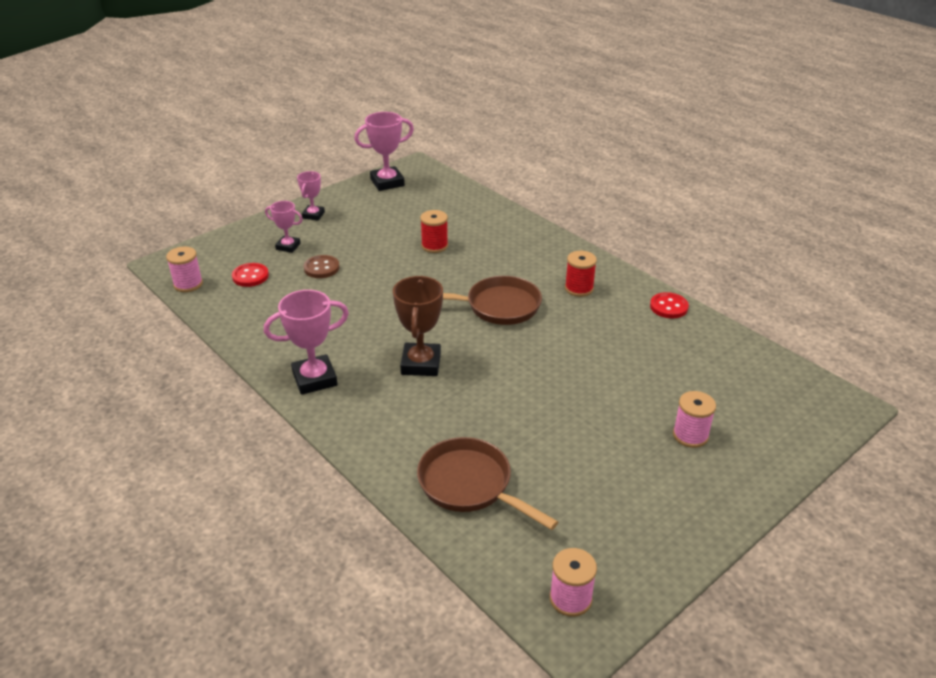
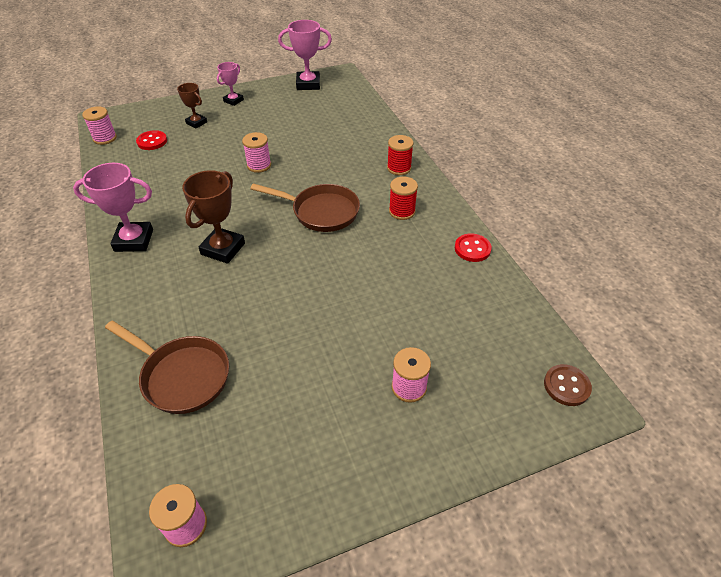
camera: 20 degrees right, 10 degrees up
(288, 246) = (196, 123): pink trophy -> brown trophy
(321, 268) = (208, 146): brown button -> brown button (566, 386)
(396, 276) = (259, 165): none -> pink spool
(434, 246) = (307, 145): red spool -> red spool (399, 168)
(470, 485) = (182, 376): brown pan -> brown pan turned 150 degrees clockwise

